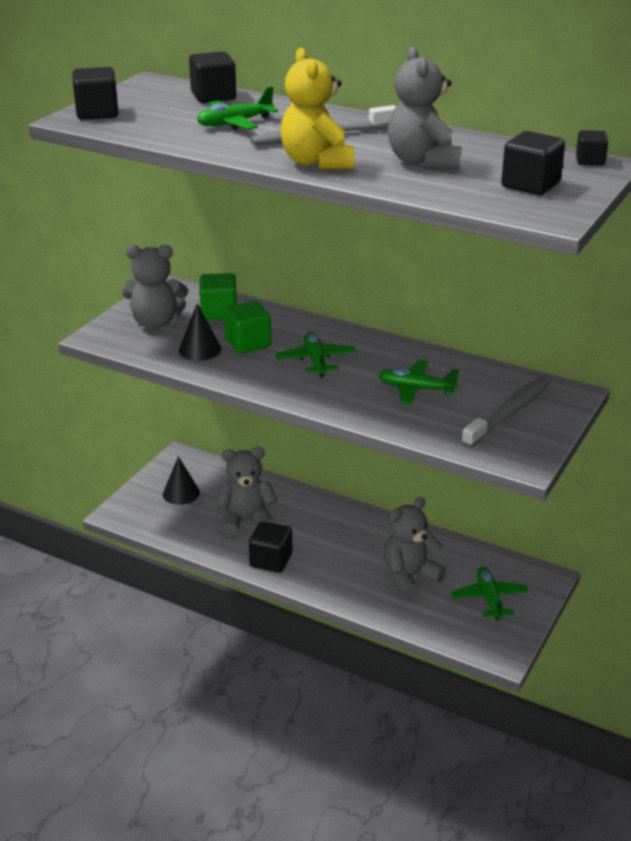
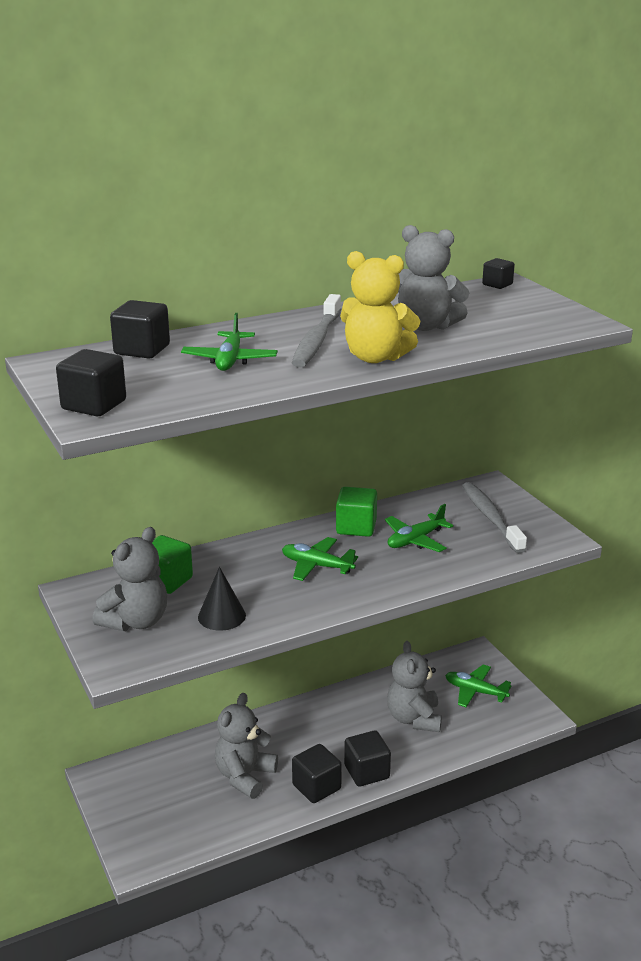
camera: 55 degrees left, 5 degrees down
(181, 493) = (156, 801): black cone -> none
(248, 343) = (243, 587): green cube -> green cube (356, 527)
(530, 185) = (520, 311): black cube -> black cube (366, 772)

